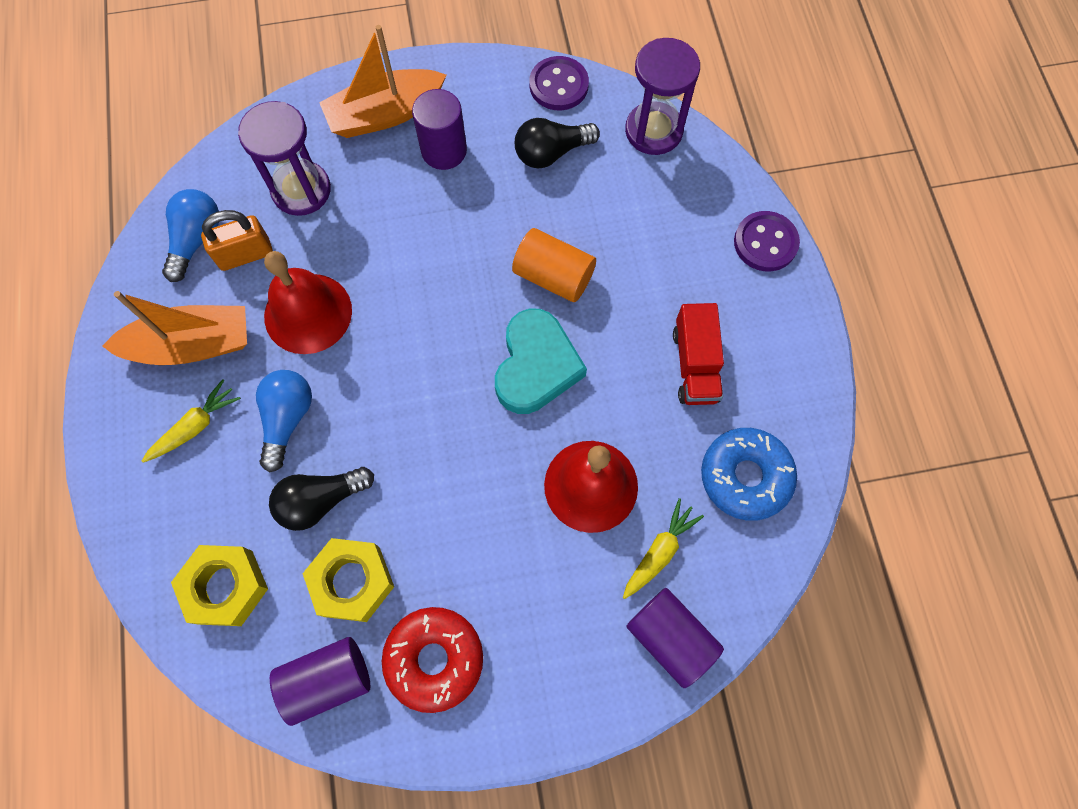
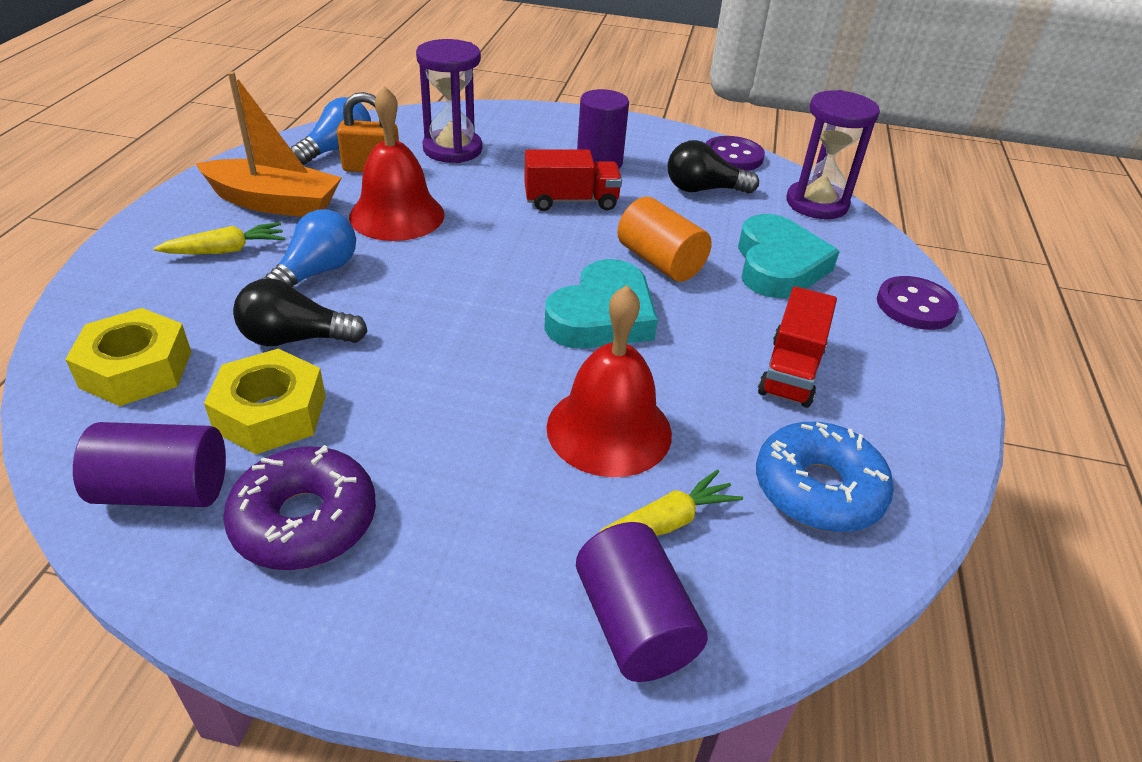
camera: 20 degrees right, 30 degrees down
(385, 114) = (559, 131): orange boat -> none
(434, 659) = (305, 521): red donut -> purple donut
(445, 224) = (571, 201): none -> red truck
(647, 237) = (778, 265): none -> turquoise heart

